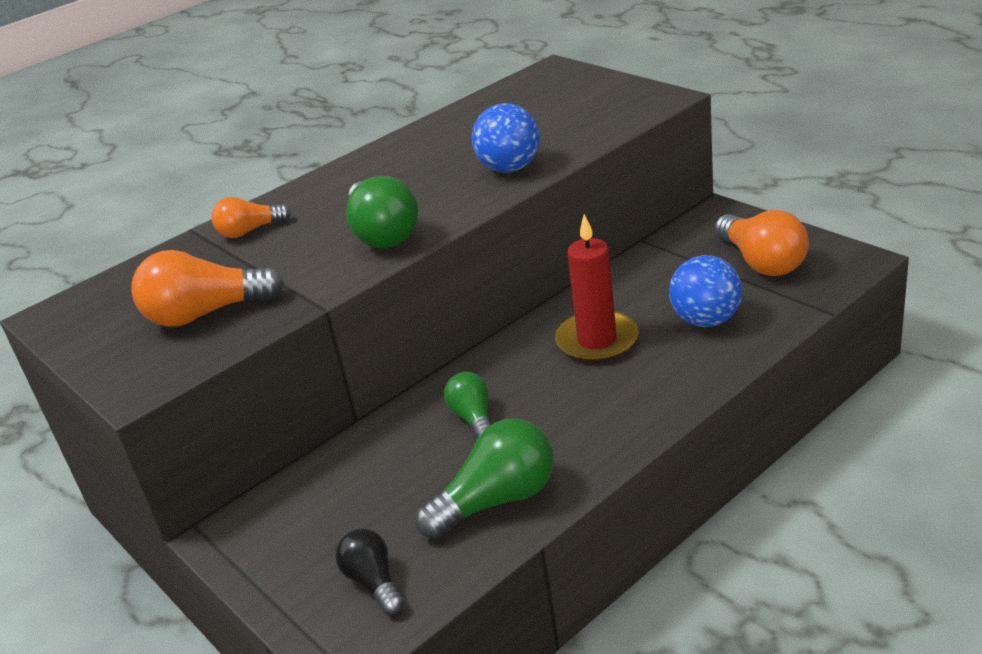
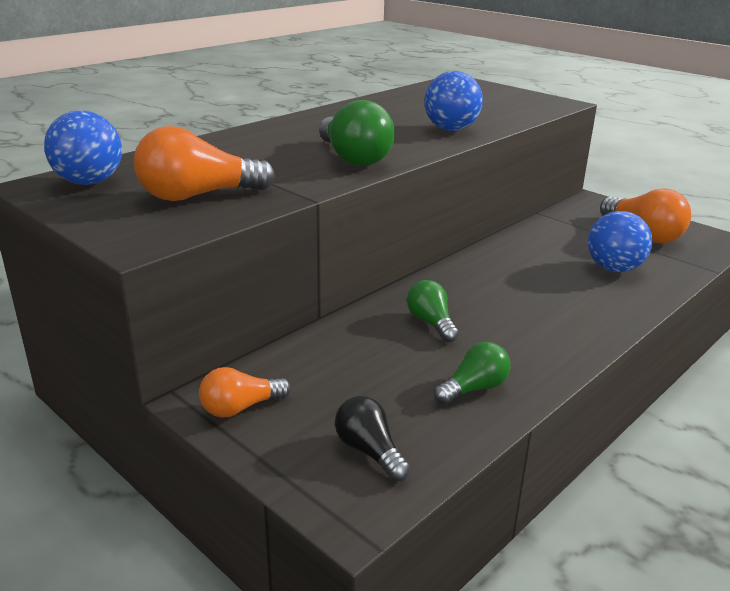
camera: 10 degrees left, 5 degrees down
(100, 305) = (89, 182): none -> blue ball
(250, 231) = (227, 147): orange light bulb -> orange light bulb (241, 408)
(496, 500) = (473, 388): green light bulb -> green light bulb, size x0.61
(597, 341) = (524, 275): red candle -> none

